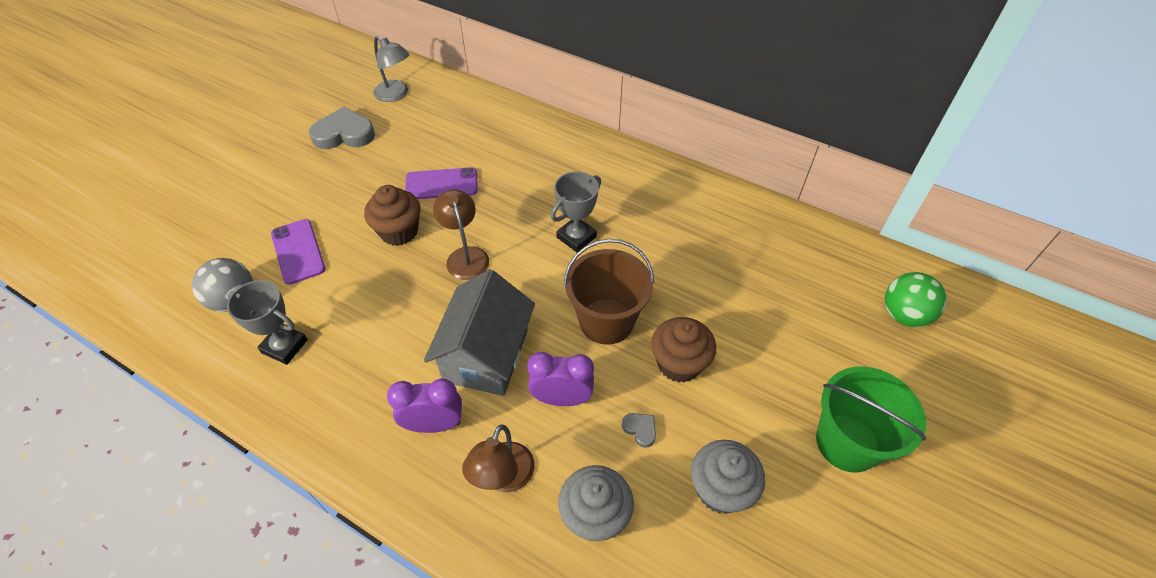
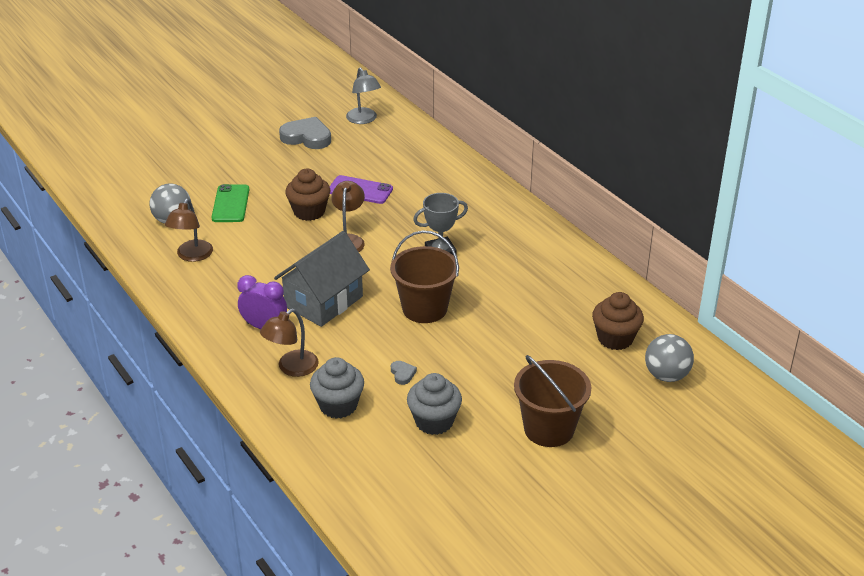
camera: 25 degrees right, 15 degrees down
(284, 346) = (192, 256): grey trophy -> brown lamp
(298, 251) = (230, 204): purple phone -> green phone
(562, 398) = (360, 341): purple clock -> none
(679, 363) = (460, 348): brown cupcake -> brown cupcake (615, 338)
(847, 442) = (549, 429): green bucket -> brown bucket
(904, 315) = (666, 375): green ball -> grey ball

